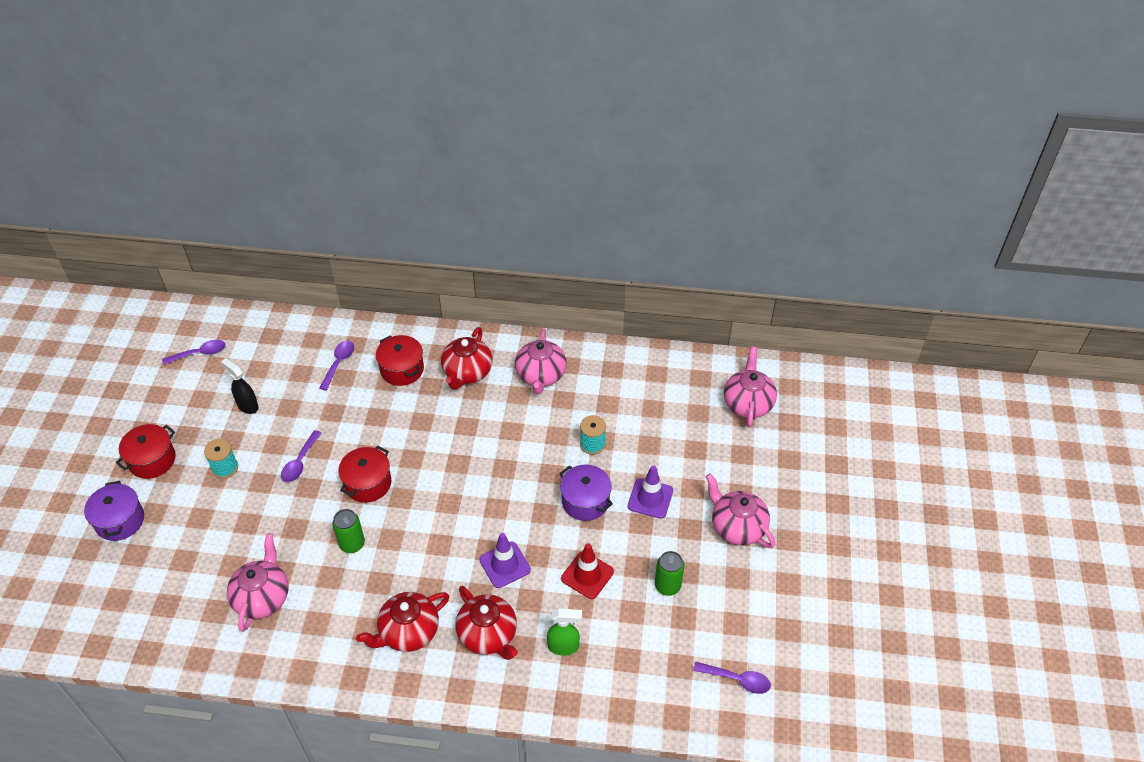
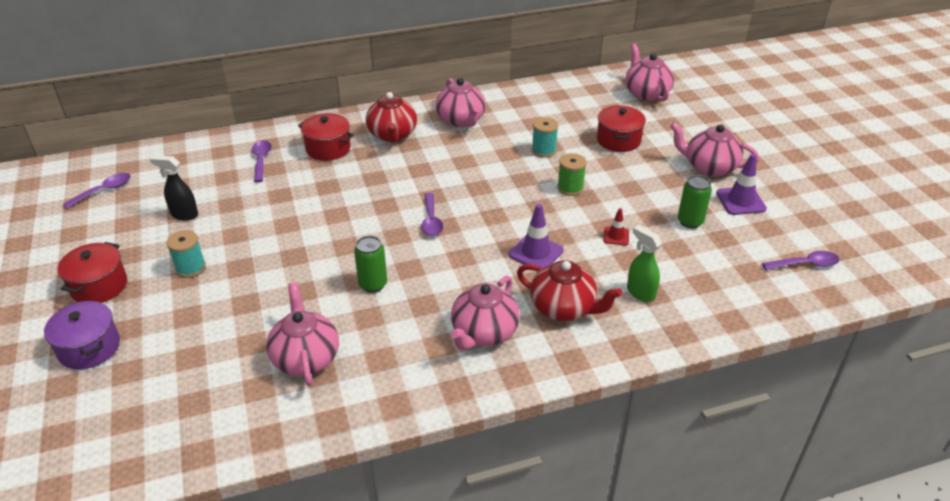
camera: 25 degrees left, 10 degrees down
(300, 462) = (271, 240): purple spoon -> purple spoon (431, 221)
(368, 483) = (355, 235): red pot -> red pot (618, 140)
(408, 632) = (483, 333): red teapot -> pink teapot
(563, 646) = (640, 293): green spray bottle -> green spray bottle turned 105 degrees counterclockwise
(585, 501) = (570, 188): purple pot -> green spool
(587, 575) = (616, 236): red traffic cone -> red traffic cone, size x0.59
(650, 498) = (623, 170): purple traffic cone -> purple traffic cone (740, 201)

